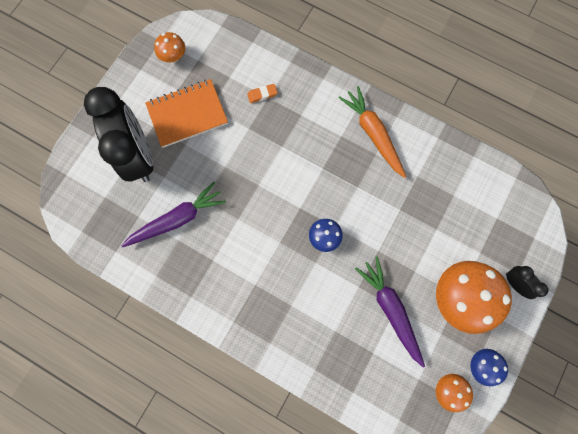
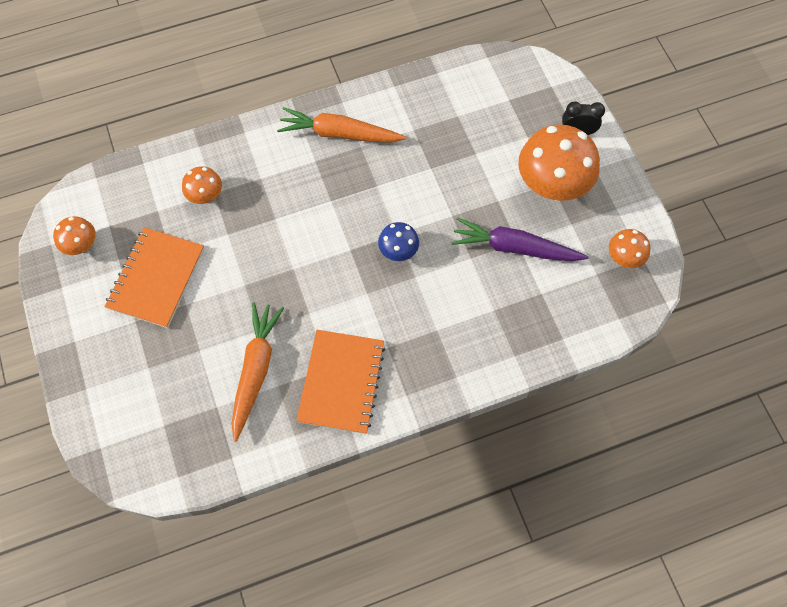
camera: 50 degrees left, 10 degrees down
(139, 156) = (153, 358): black clock -> none
(177, 219) = (255, 370): purple carrot -> orange carrot
(210, 276) = (342, 382): none -> orange notebook
(262, 94) = (206, 195): orange eraser -> orange mushroom
(481, 365) = (625, 214): blue mushroom -> none

